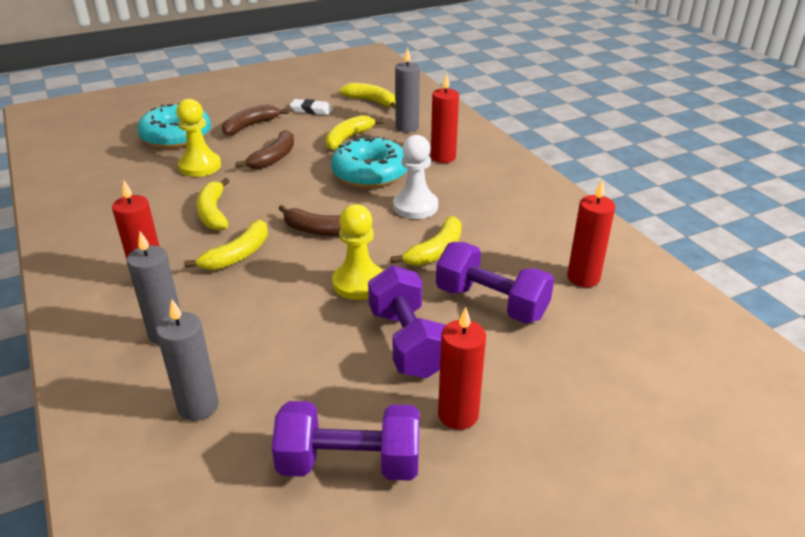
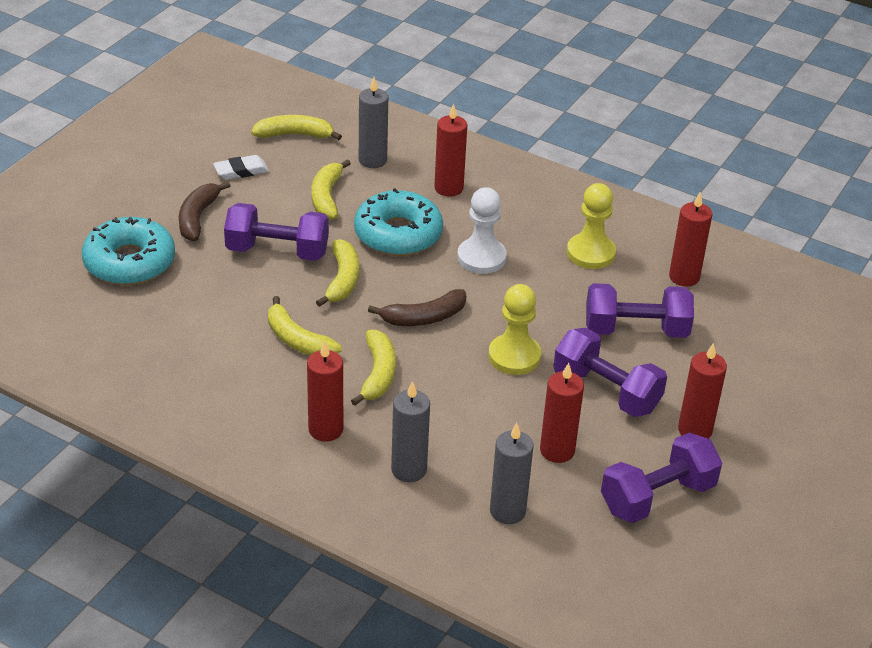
camera: 35 degrees left, 5 degrees up
(200, 166) = (211, 291): yellow pawn -> yellow pawn (590, 253)
(274, 158) = (277, 251): brown banana -> purple dumbbell
(304, 373) = (557, 451): none -> red candle
(436, 251) = (546, 298): yellow banana -> yellow banana (342, 280)

